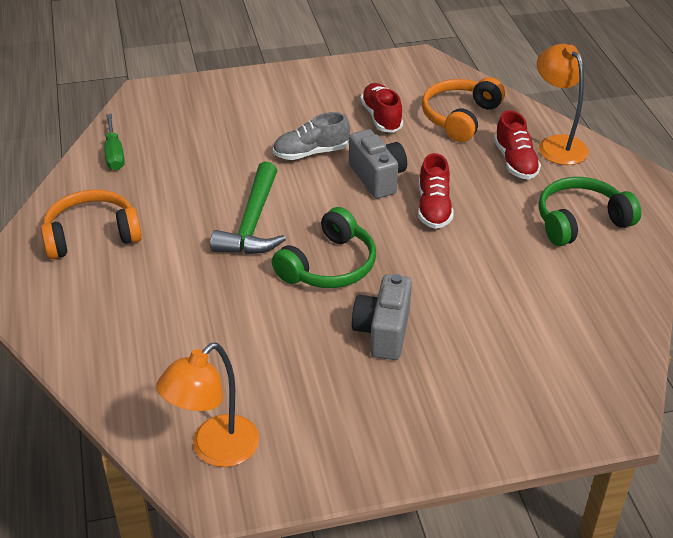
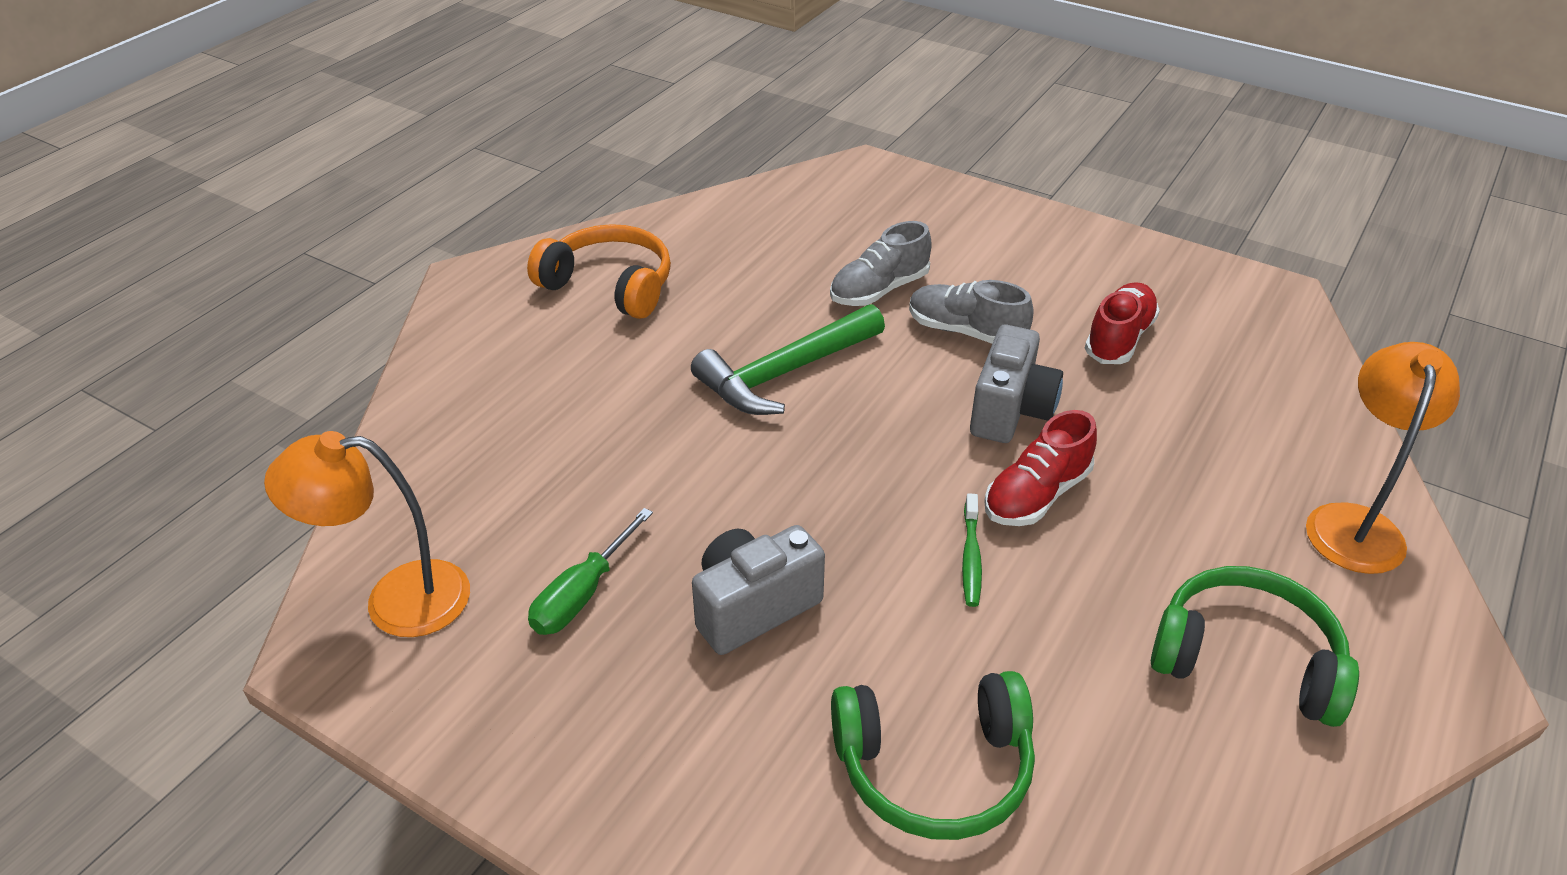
camera: 45 degrees right, 0 degrees up
(114, 154) = (746, 215): green screwdriver -> green screwdriver (581, 595)
(242, 155) = (879, 290): none -> grey shoe
(328, 265) = (802, 478): green headphones -> green headphones (934, 767)
(441, 251) = (971, 557): none -> green toothbrush
(460, 117) = (1239, 399): orange headphones -> none
(515, 162) = (1248, 507): red shoe -> none

